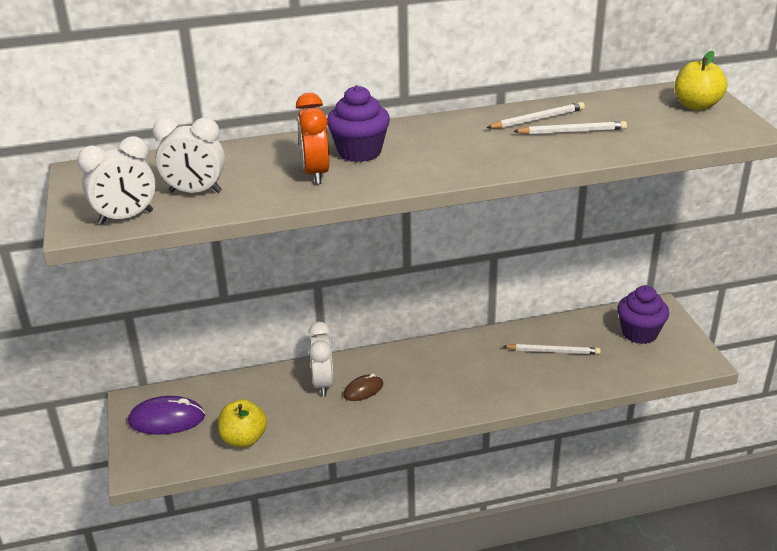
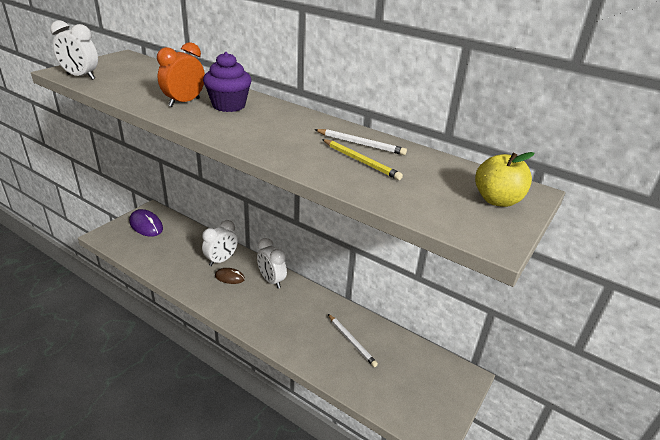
camera: 45 degrees right, 0 degrees up
(195, 192) = (126, 82): white clock -> white clock (271, 280)
(244, 439) = (151, 256): yellow apple -> none
(572, 131) = (360, 161): white pencil -> yellow pencil
(639, 333) = (424, 379): purple cupcake -> none

